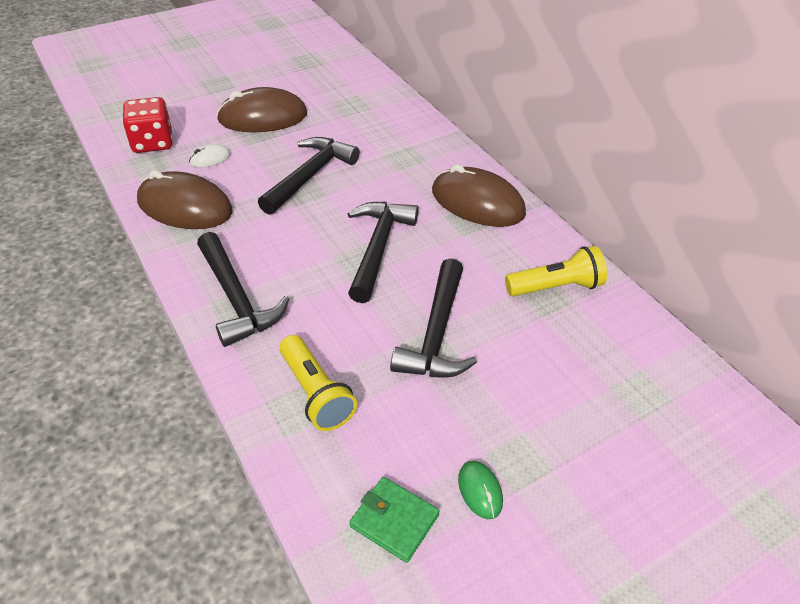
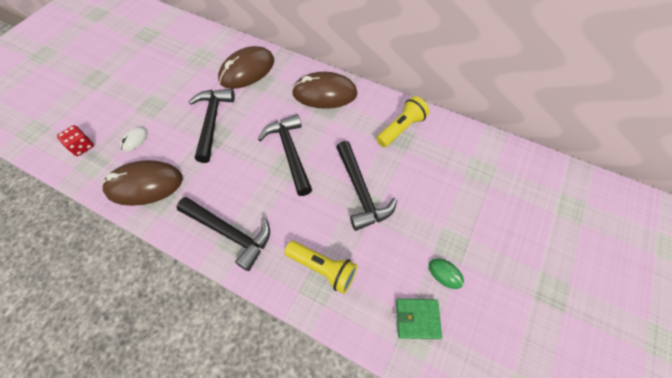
camera: 30 degrees left, 15 degrees up
(152, 143) = (82, 146): red dice -> red dice, size x0.66
(263, 117) = (148, 91): brown mouse -> brown mouse (247, 70)

